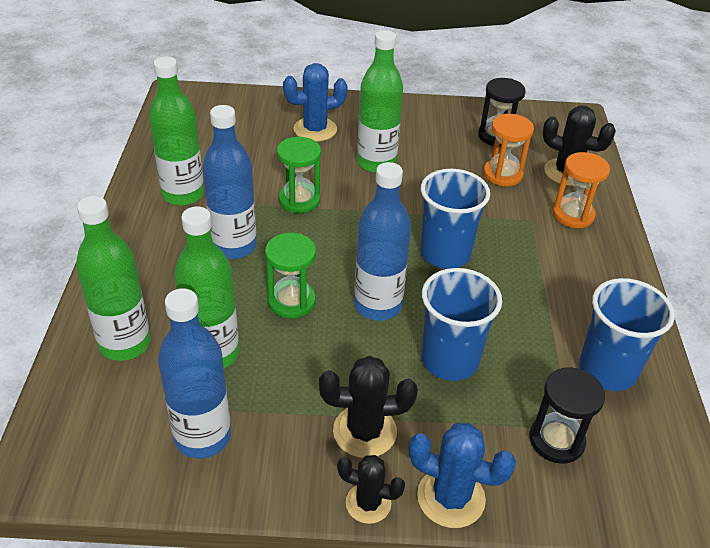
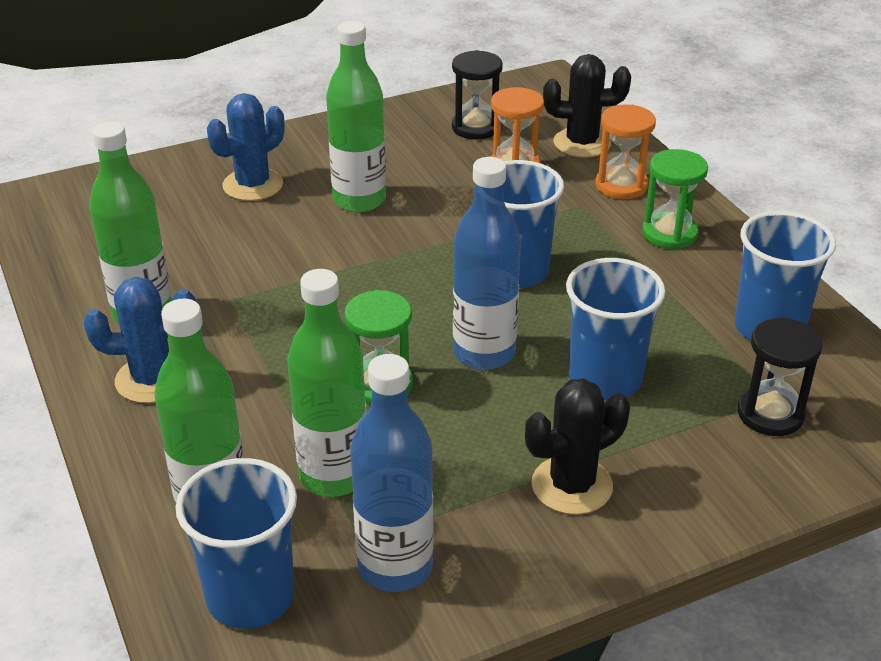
camera: 25 degrees left, 5 degrees down
(100, 416) = (250, 597): none -> blue cup
(234, 246) = (260, 350): blue bottle -> none
(299, 200) = (299, 271): green hourglass -> green hourglass (669, 233)
(368, 503) = (631, 553): black cactus -> none
(451, 497) = (709, 511): blue cactus -> blue cactus (152, 379)

